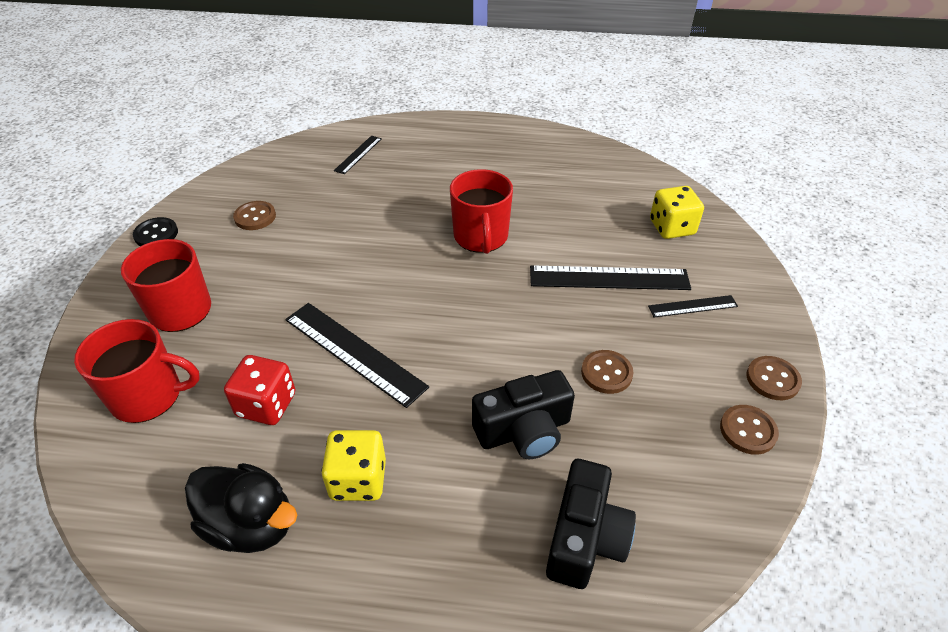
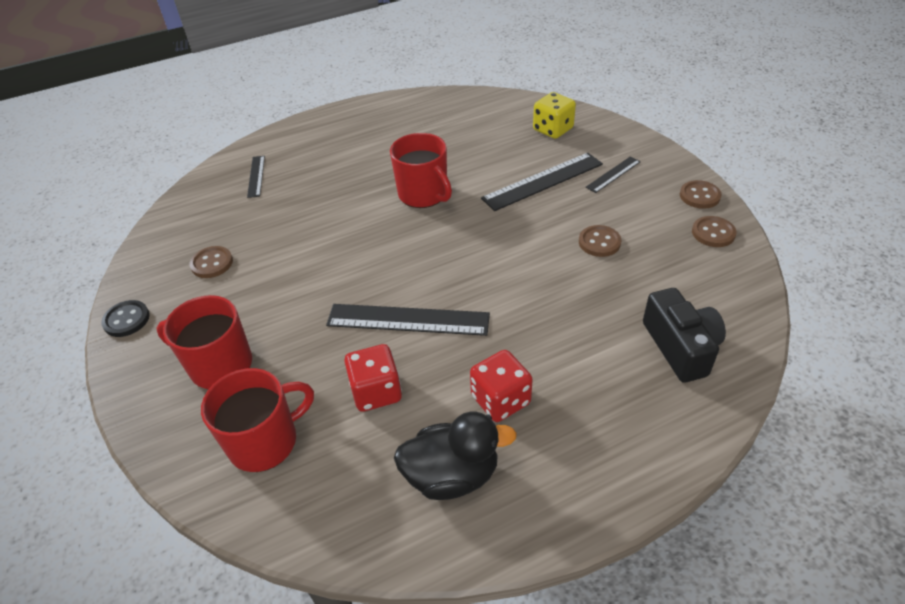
camera: 30 degrees left, 0 degrees up
(358, 480) = (500, 400): yellow dice -> red dice
(524, 430) = (582, 306): black camera -> none

